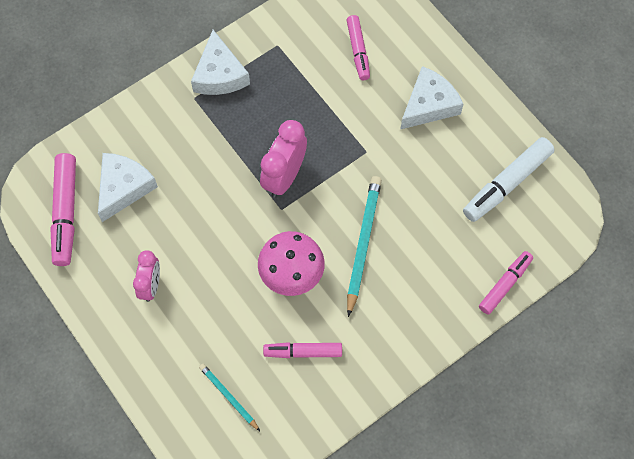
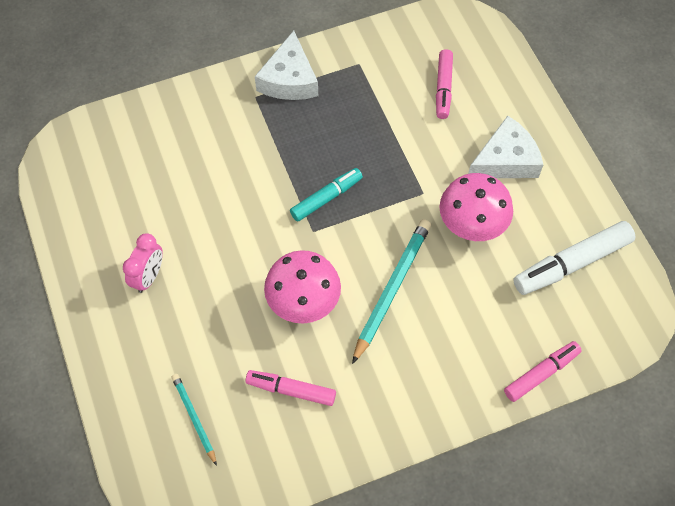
camera: 15 degrees right, 5 degrees down
(65, 213) = (85, 181): pink marker -> none
(123, 187) = (153, 169): white cheese -> none
(284, 176) = (326, 198): pink clock -> turquoise marker
(415, 171) = (471, 226): none -> pink mushroom

